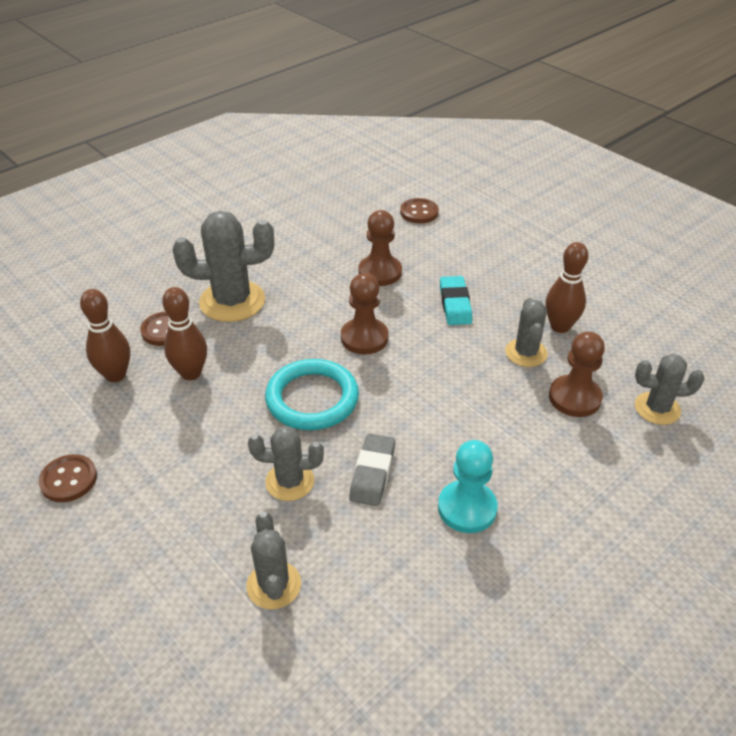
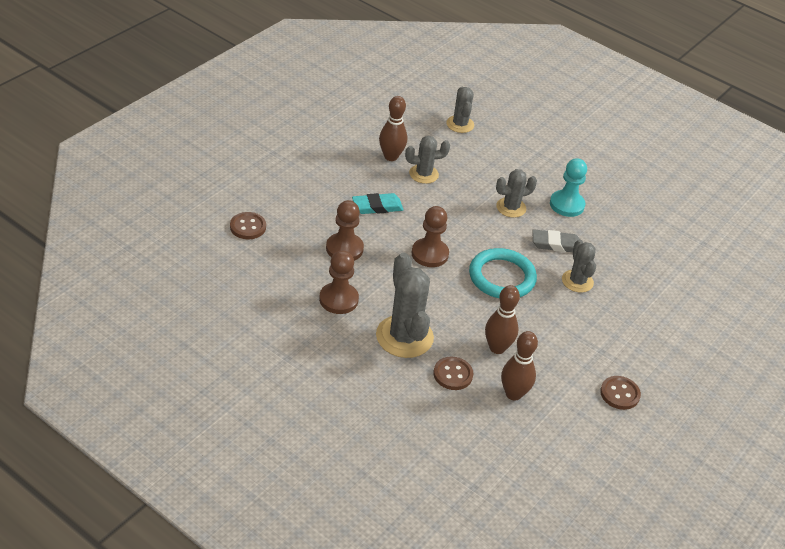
camera: 105 degrees left, 0 degrees up
(274, 585) = (650, 280): grey cactus -> grey cactus (511, 207)
(574, 398) = (461, 156): brown pawn -> brown pawn (338, 299)

